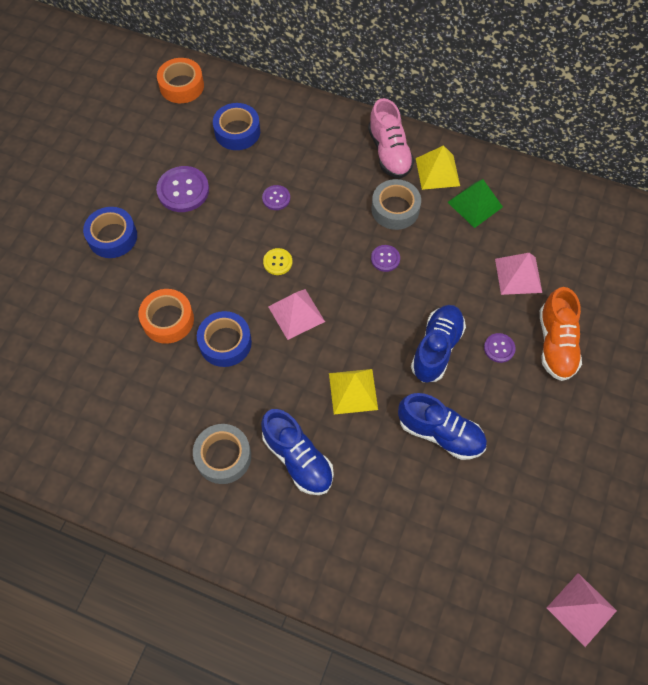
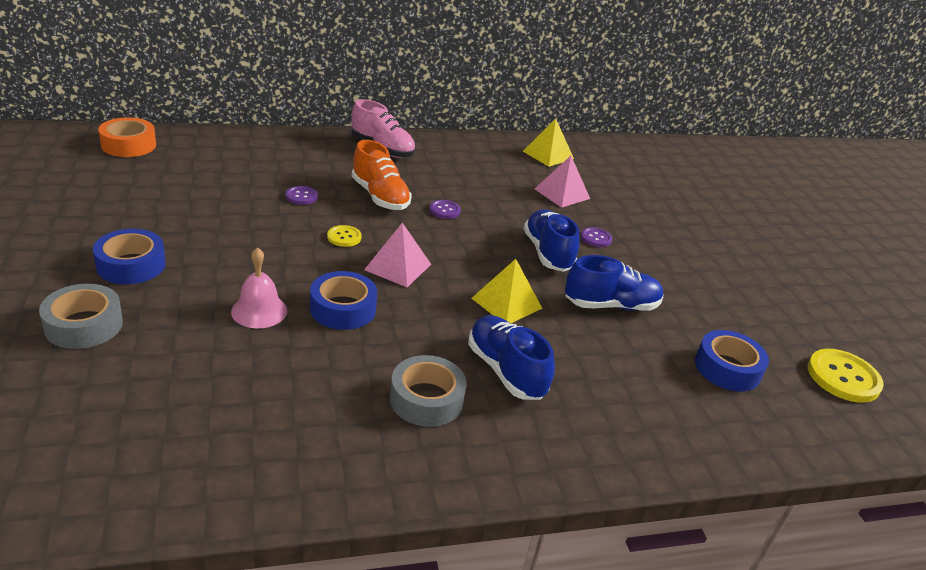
camera: 40 degrees left, 30 degrees down
(168, 320) = (259, 311): orange tape -> pink bell
(183, 190) = (192, 212): purple button -> none
(237, 132) = (219, 163): blue tape -> blue tape (727, 368)
(298, 458) = (506, 371): blue shoe -> blue shoe turned 135 degrees counterclockwise
(395, 209) = (422, 179): grey tape -> grey tape (84, 325)
(437, 172) = (435, 151): yellow pyramid -> yellow pyramid (548, 155)
(475, 204) = (485, 163): green pyramid -> none
(555, 344) = (633, 224): orange shoe -> orange shoe (380, 196)
(581, 609) = (843, 377): pink pyramid -> yellow button

